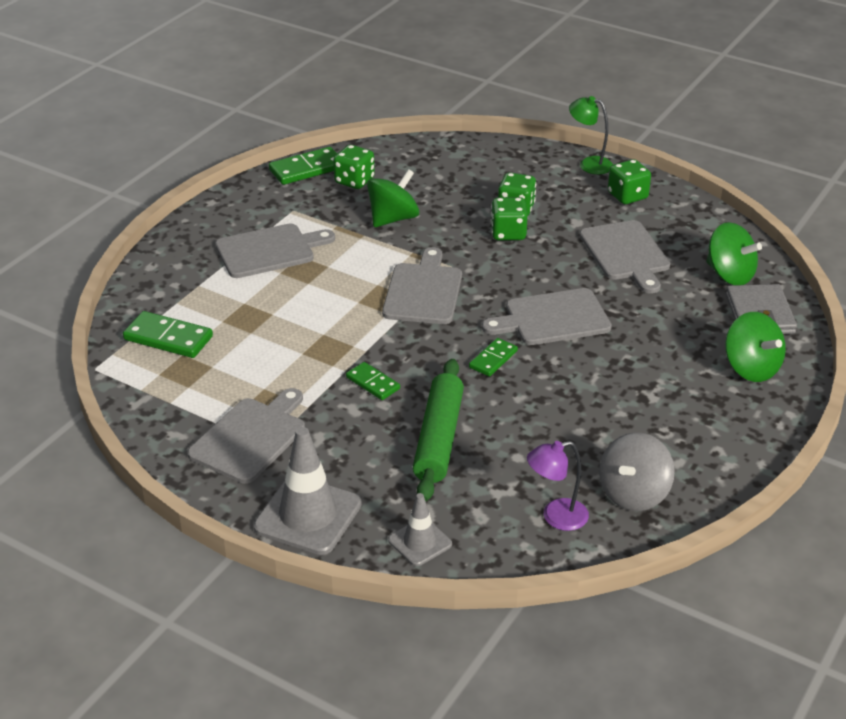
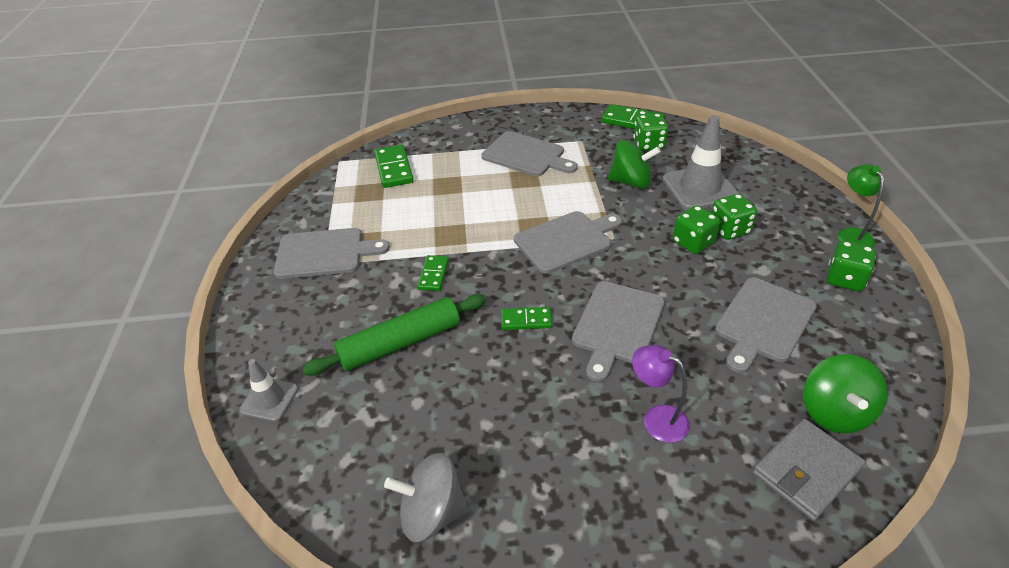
camera: 55 degrees right, 5 degrees up
(308, 515) = (261, 323): grey traffic cone -> grey traffic cone (700, 188)
(552, 318) = (617, 325): grey cutting board -> grey cutting board turned 105 degrees counterclockwise
(556, 517) = (358, 471): purple lamp -> purple lamp (656, 418)
(751, 368) = (711, 511): green spinning top -> none

